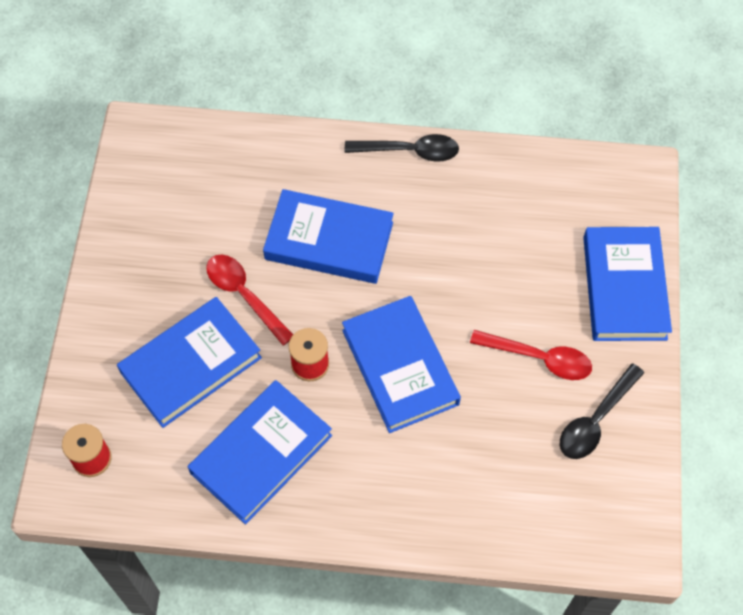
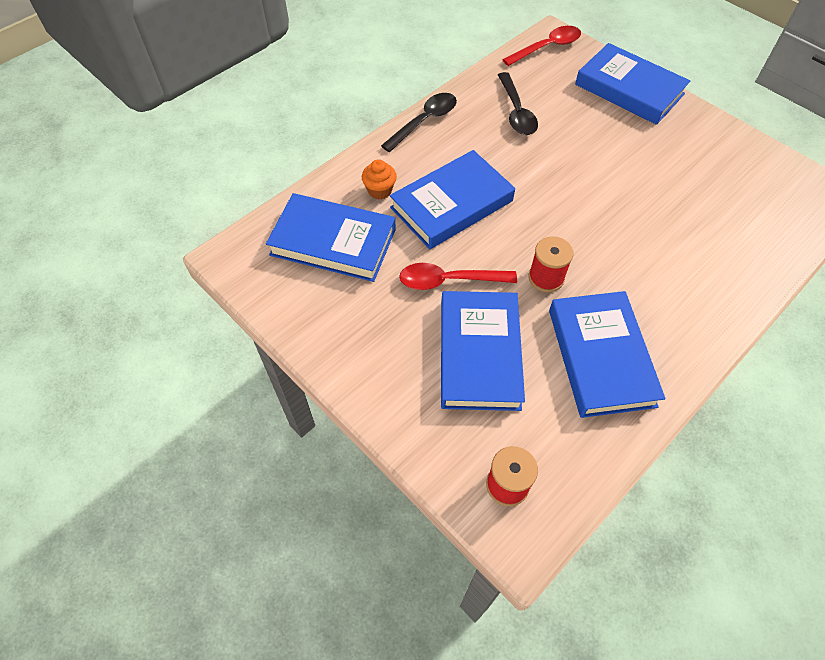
camera: 50 degrees left, 5 degrees down
(295, 178) = (380, 190): none -> orange cupcake
(400, 367) = (593, 229): blue book -> blue book (333, 242)
(539, 358) = (648, 156): red spoon -> red spoon (547, 47)
(596, 420) = (717, 158): black spoon -> black spoon (516, 112)

